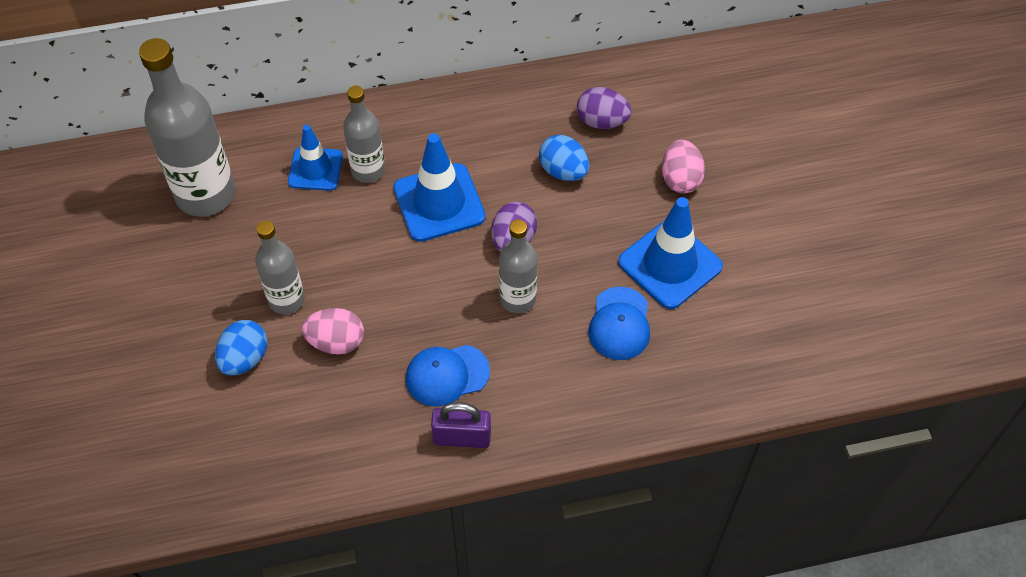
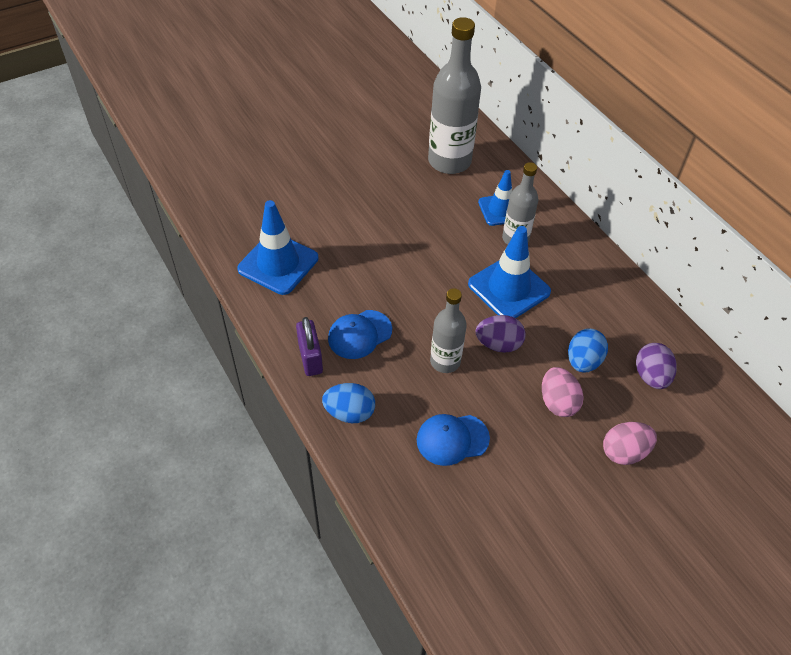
camera: 70 degrees right, 5 degrees down
(244, 359) = (330, 219): blue egg -> blue egg (349, 413)
(286, 300) = (385, 227): grey bottle -> none
(336, 342) = (362, 263): pink egg -> pink egg (557, 402)
(447, 375) = (359, 334): blue cap -> blue cap turned 90 degrees counterclockwise
(670, 264) = (529, 464): blue traffic cone -> blue traffic cone (278, 264)

